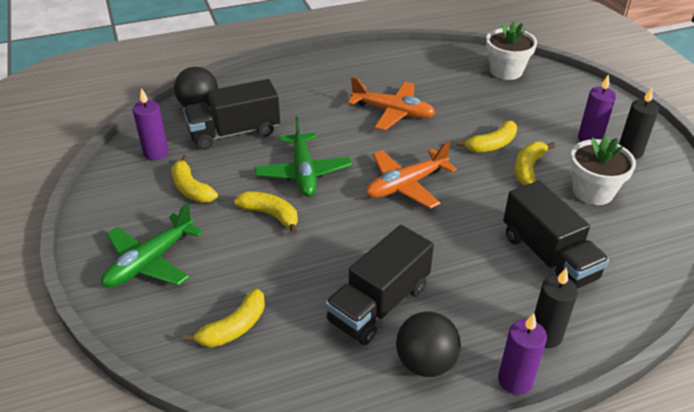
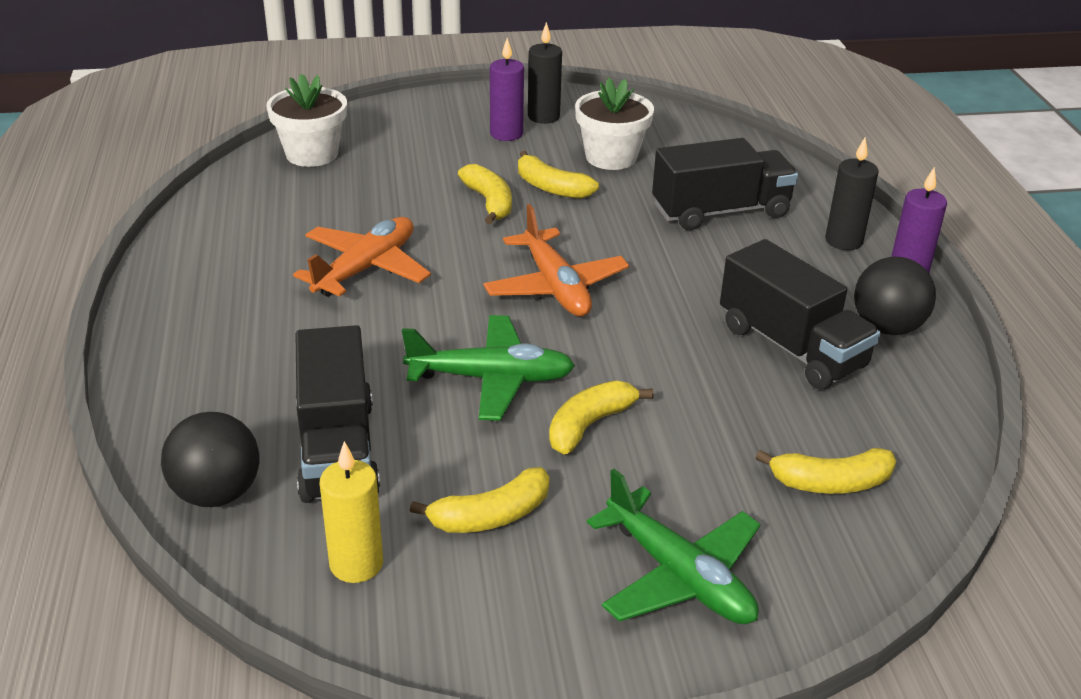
camera: 80 degrees left, 5 degrees down
(156, 153) = (356, 564): purple candle -> yellow candle
(234, 327) = (831, 483): yellow banana -> yellow banana turned 120 degrees clockwise

